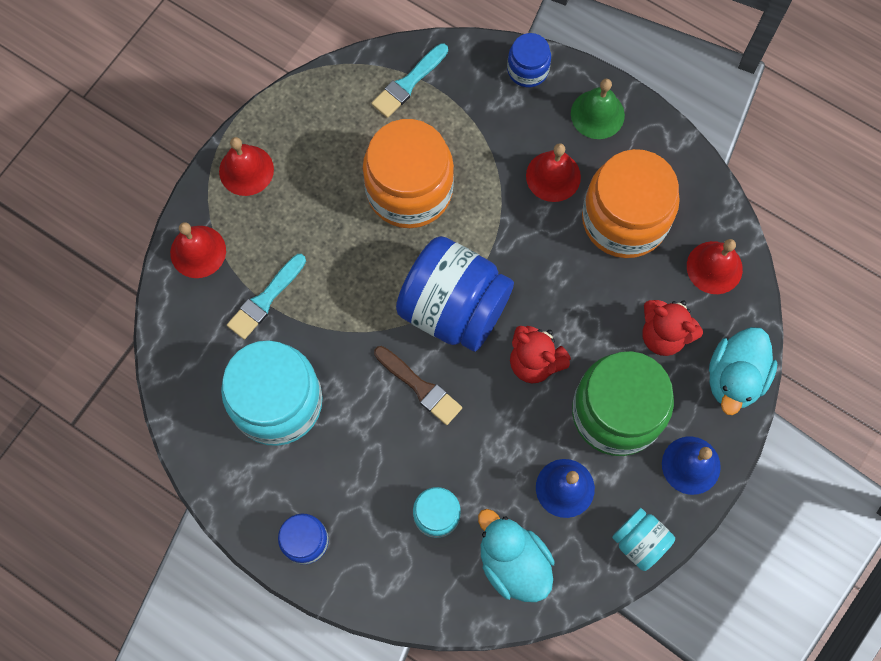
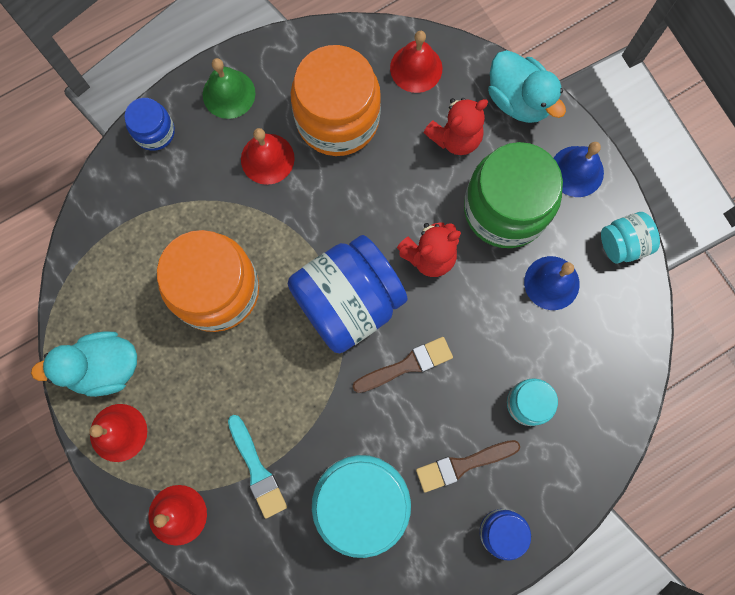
camera: 65 degrees left, 5 degrees up
(351, 478) = (463, 464): none -> brown brush
(408, 83) = (110, 242): turquoise brush -> none
(513, 562) = (597, 356): turquoise duck -> turquoise duck (104, 367)

